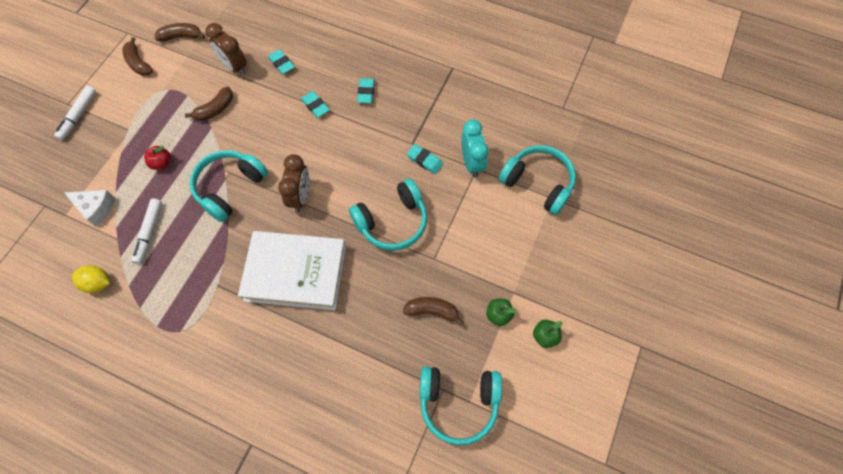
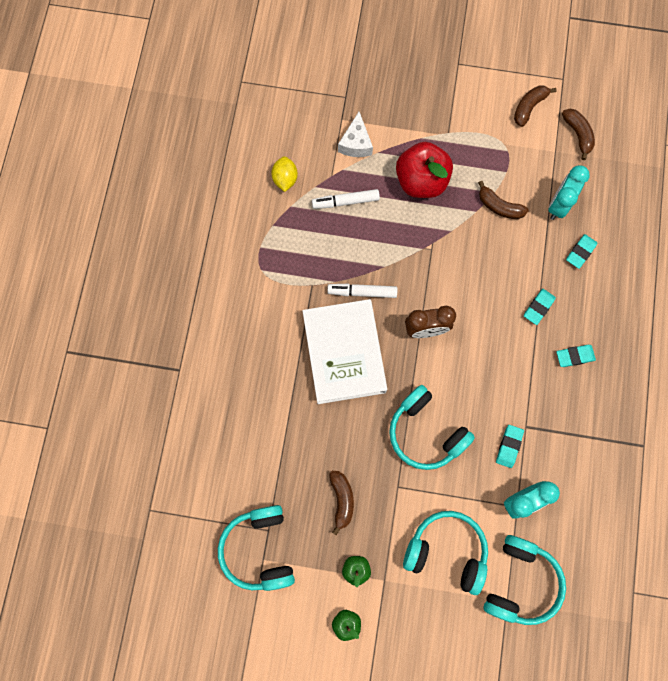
camera: 75 degrees right, 10 degrees up
(78, 116) = (448, 80): white marker -> white marker (362, 292)
(162, 163) = (421, 181): red apple -> red apple, size x2.17
(230, 188) = (414, 257): turquoise headphones -> turquoise headphones (446, 551)
(235, 67) = (558, 205): brown clock -> turquoise clock

